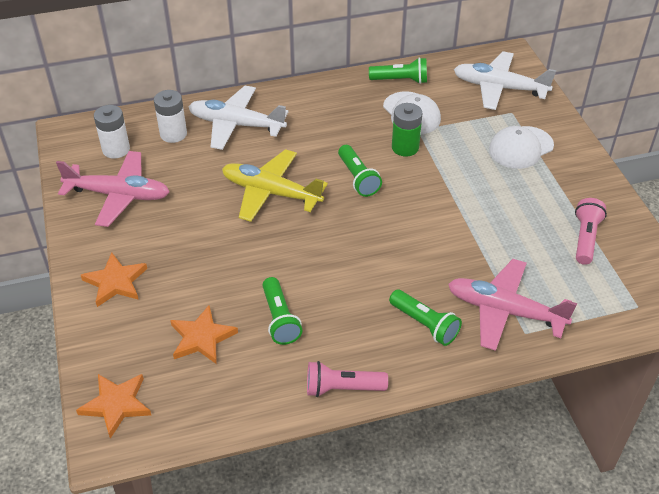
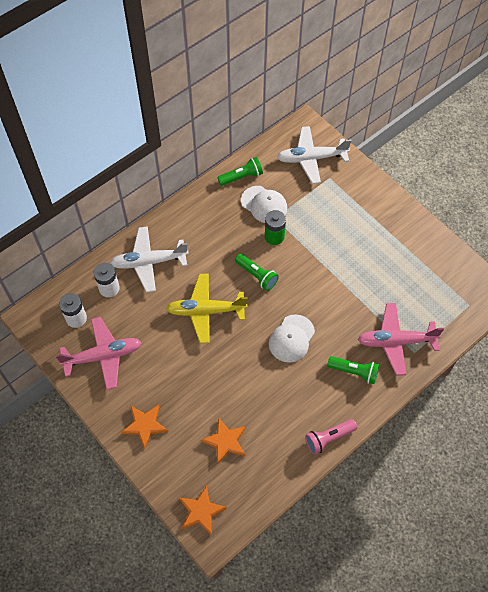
camera: 25 degrees left, 15 degrees up
(280, 319) = (266, 406): green flashlight -> none
(520, 147) = (348, 207): white cap -> white cap (291, 338)
(585, 238) = (419, 266): pink flashlight -> none

